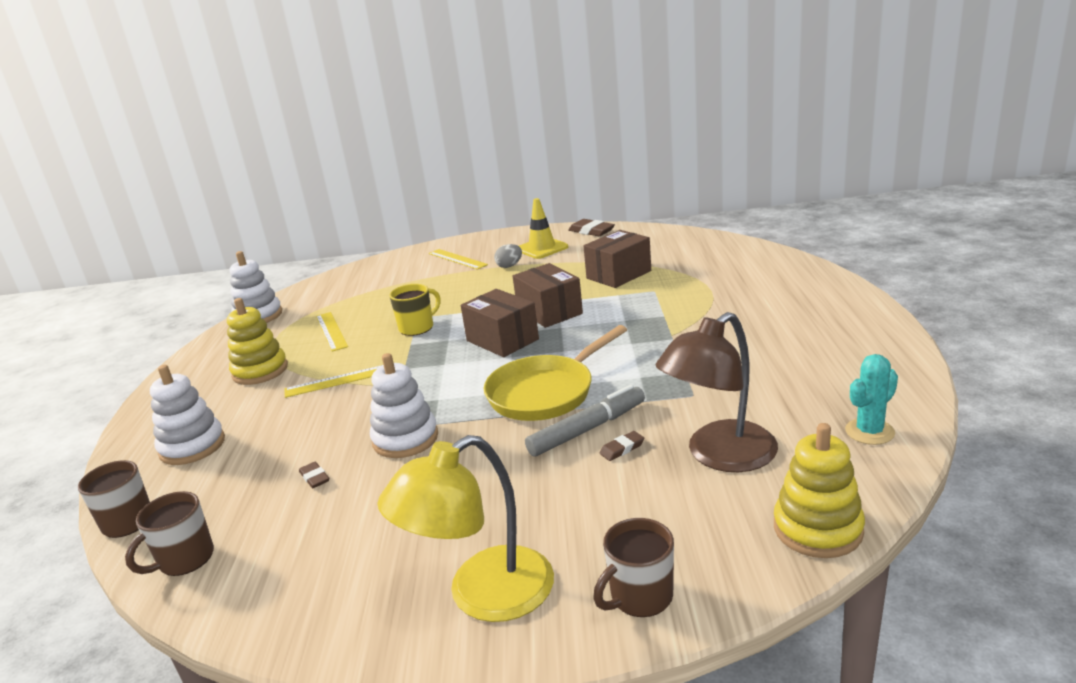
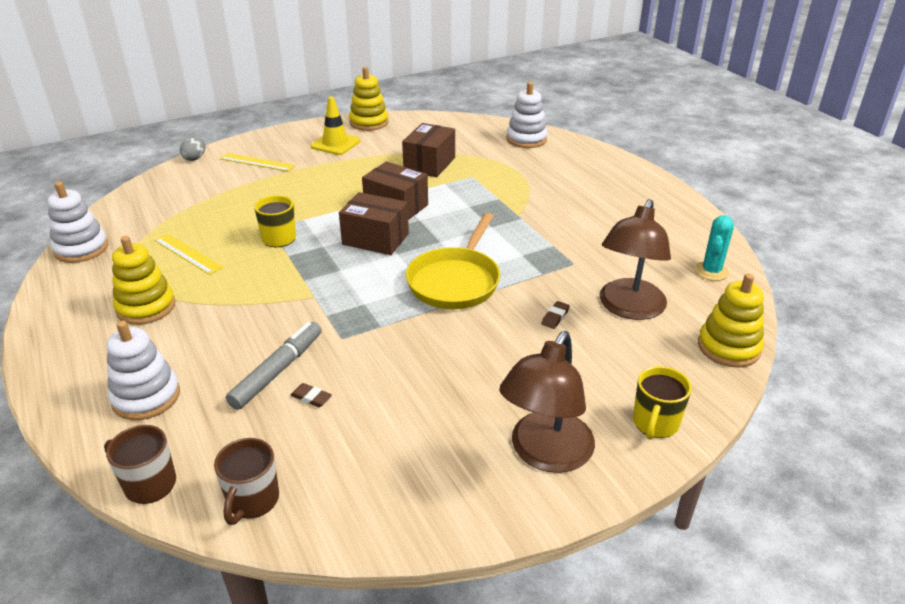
camera: 30 degrees left, 10 degrees up
(338, 381) = (245, 303): yellow ruler -> none
(405, 439) = (366, 345): white stacking toy -> white stacking toy (526, 139)
(482, 595) = (545, 454): yellow lamp -> brown lamp
(509, 266) = (318, 165): grey egg -> grey egg (195, 158)
(587, 429) = (516, 306): grey marker -> grey marker (278, 371)
(591, 231) = (369, 122): brown eraser -> yellow stacking toy
(640, 597) = (655, 423): brown mug -> yellow mug

